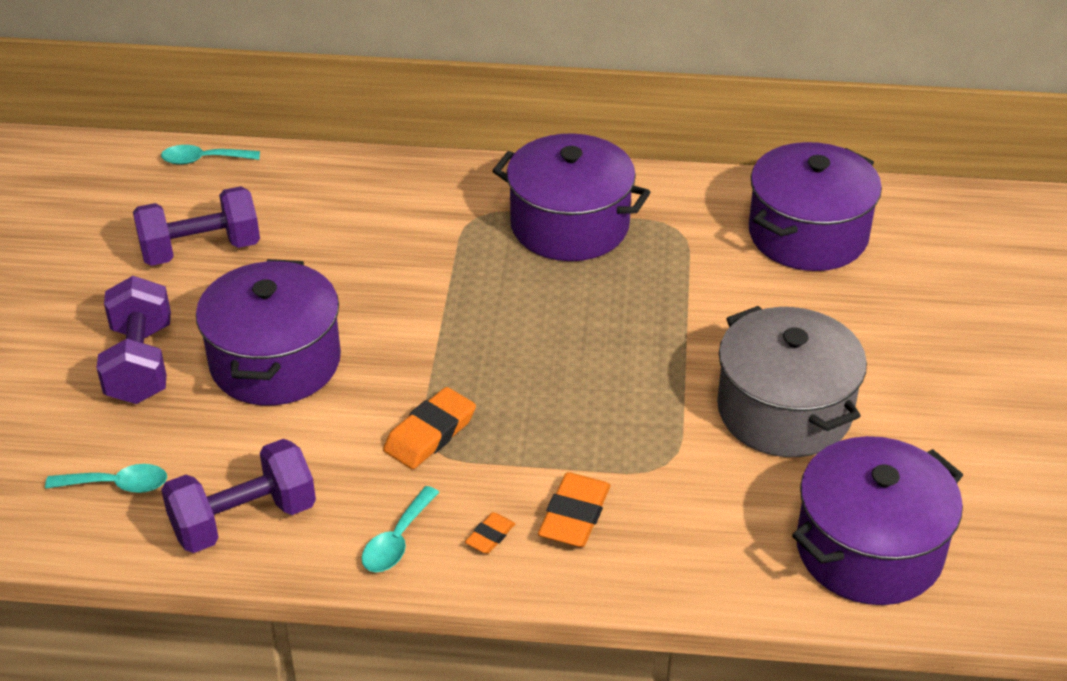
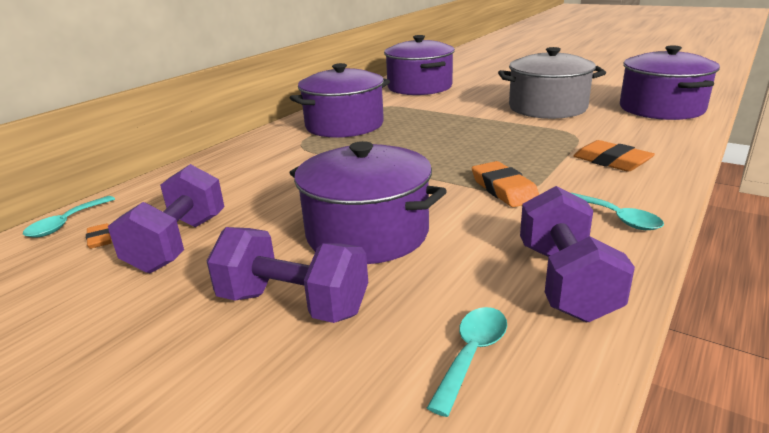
camera: 60 degrees left, 15 degrees down
(490, 536) = (623, 187): orange eraser -> orange eraser (100, 239)

